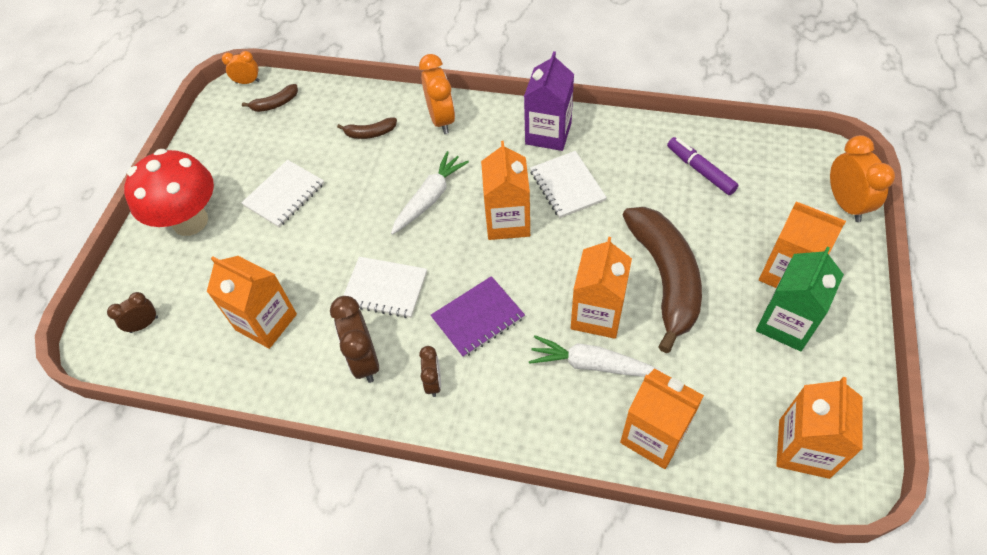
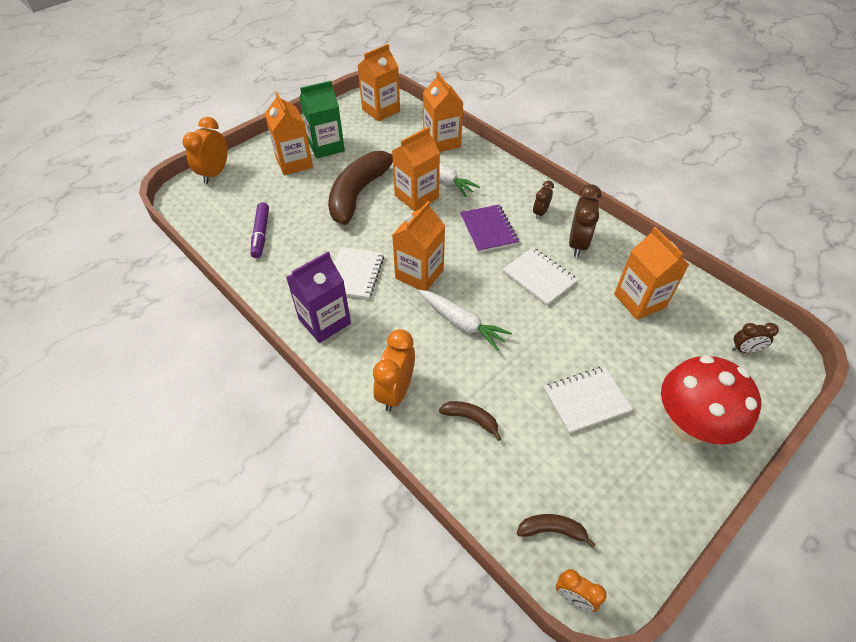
camera: 150 degrees left, 5 degrees down
(430, 198) = (461, 323): white carrot -> white carrot turned 120 degrees counterclockwise
(478, 318) = (488, 230): purple notebook -> purple notebook turned 75 degrees clockwise

